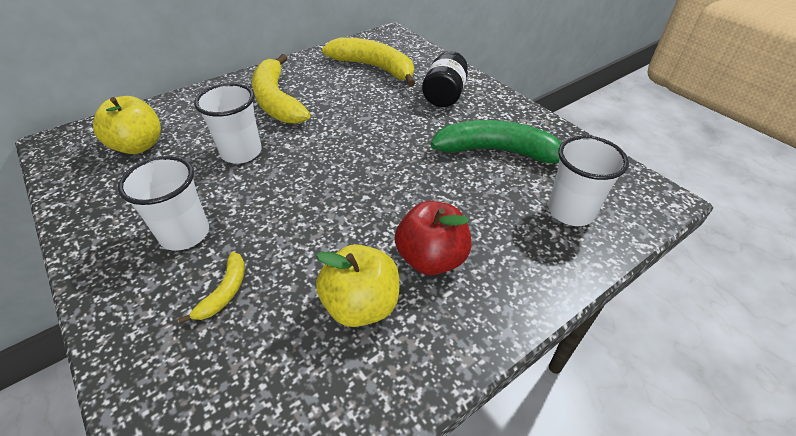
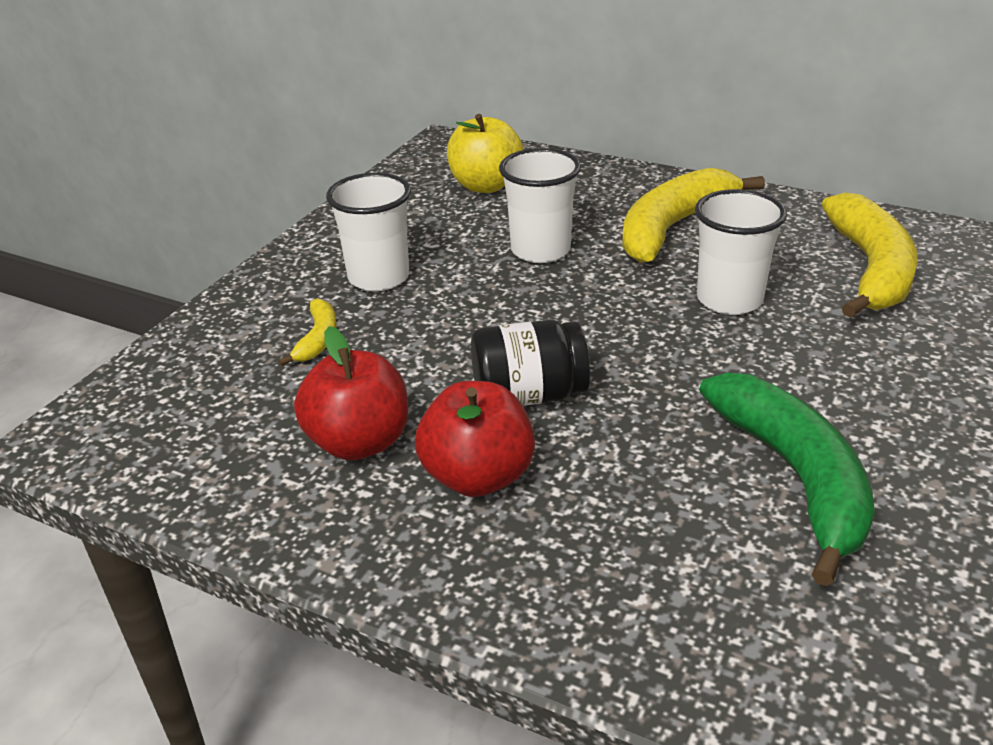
camera: 65 degrees right, 10 degrees down
(225, 292) = (318, 339): yellow banana -> yellow banana turned 75 degrees counterclockwise
(361, 305) = (359, 442): yellow apple -> red apple
(444, 95) = (888, 366): black jar -> black jar (528, 396)
(571, 211) = (716, 612): white cup -> white cup (729, 300)

